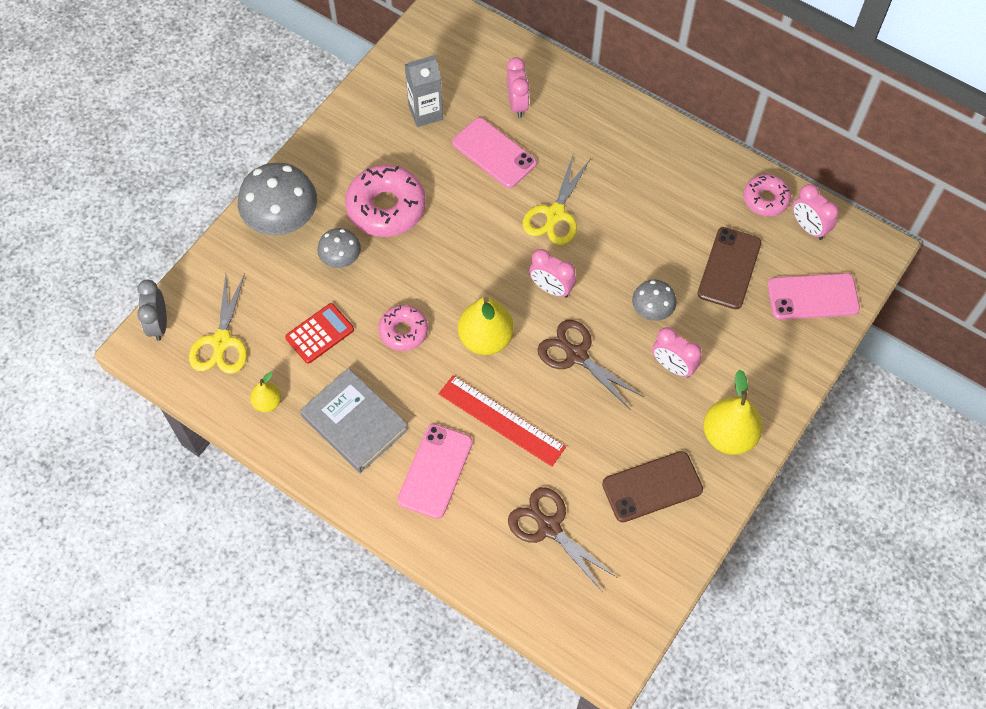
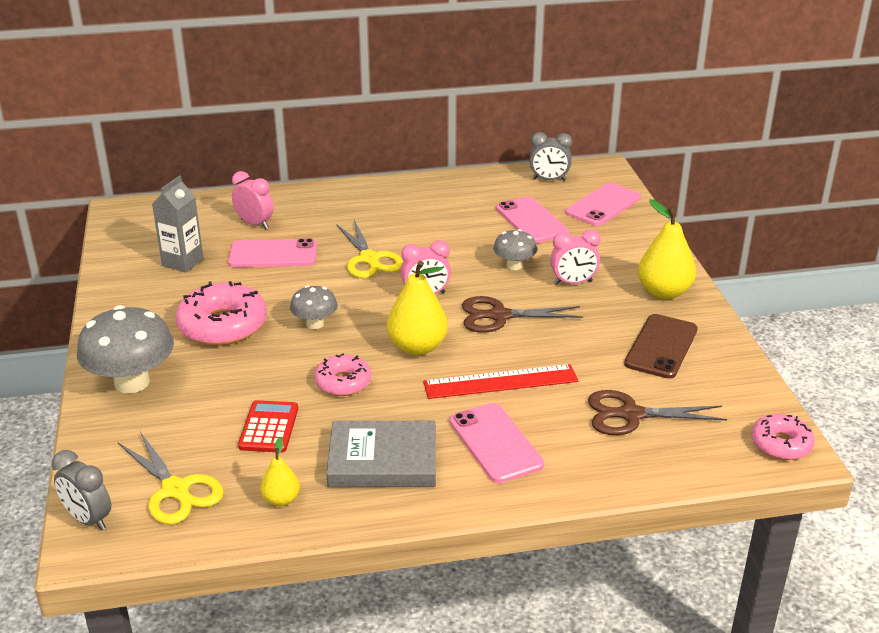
camera: 45 degrees left, 30 degrees down
(341, 259) = (223, 374): grey mushroom -> grey mushroom (315, 324)
(729, 268) = (531, 221): brown phone -> pink phone
(765, 199) = (502, 181): pink donut -> pink donut (781, 444)
(808, 227) = (549, 180): pink clock -> grey clock

